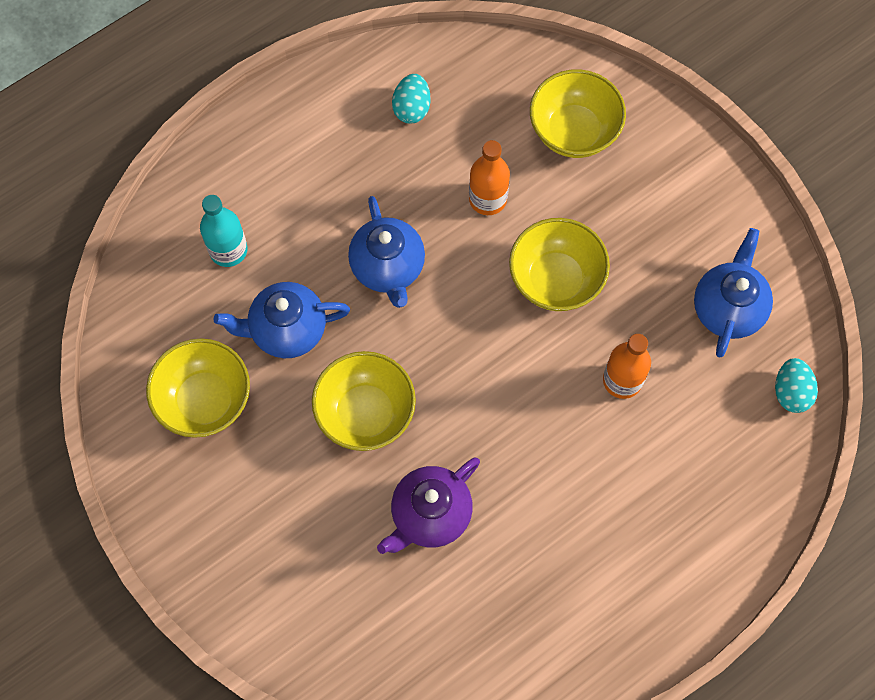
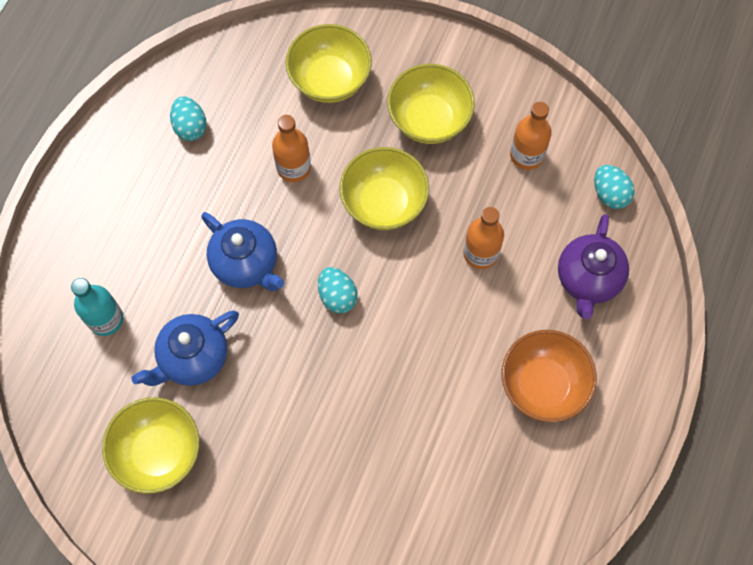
camera: 30 degrees left, 0 degrees up
(365, 413) = (296, 389): yellow bowl -> yellow bowl (429, 119)
(430, 515) = (395, 441): purple teapot -> purple teapot (588, 279)
(457, 346) = (337, 296): none -> turquoise egg
(607, 542) = (543, 385): none -> orange bowl
(728, 308) = (526, 155): blue teapot -> orange bottle

